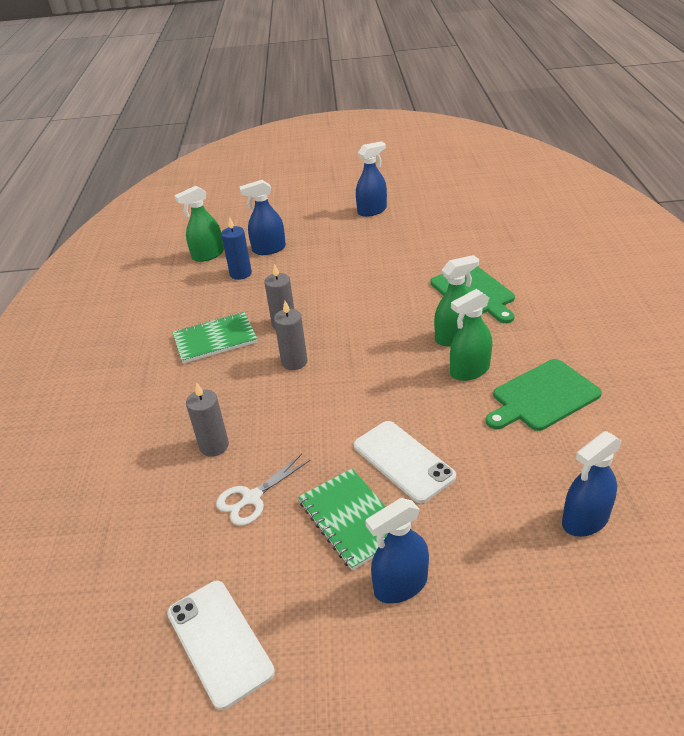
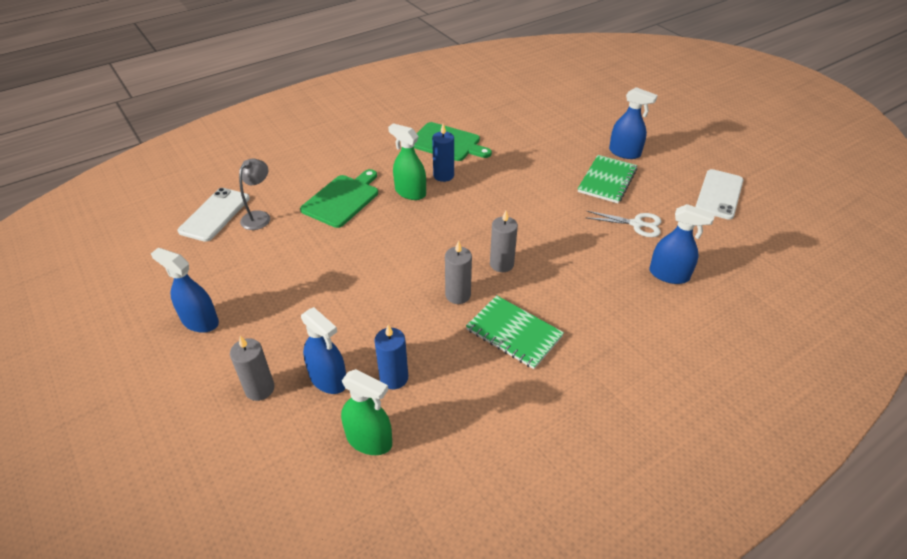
camera: 125 degrees left, 5 degrees up
(214, 446) = (620, 263): grey candle -> grey candle (260, 389)
(403, 461) = (548, 177): white phone -> white phone (215, 214)
(469, 370) = (443, 175): green spray bottle -> blue candle
(480, 246) = (259, 216): none -> grey lamp
(585, 520) = (530, 113): blue spray bottle -> blue spray bottle (669, 275)

